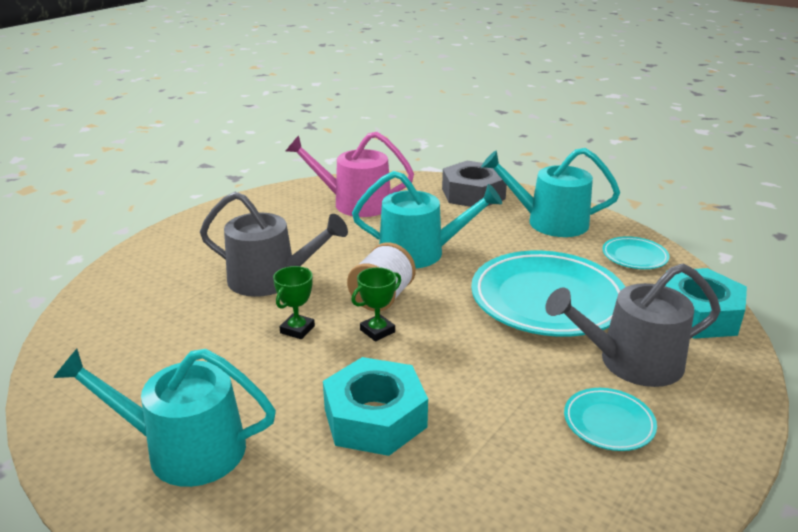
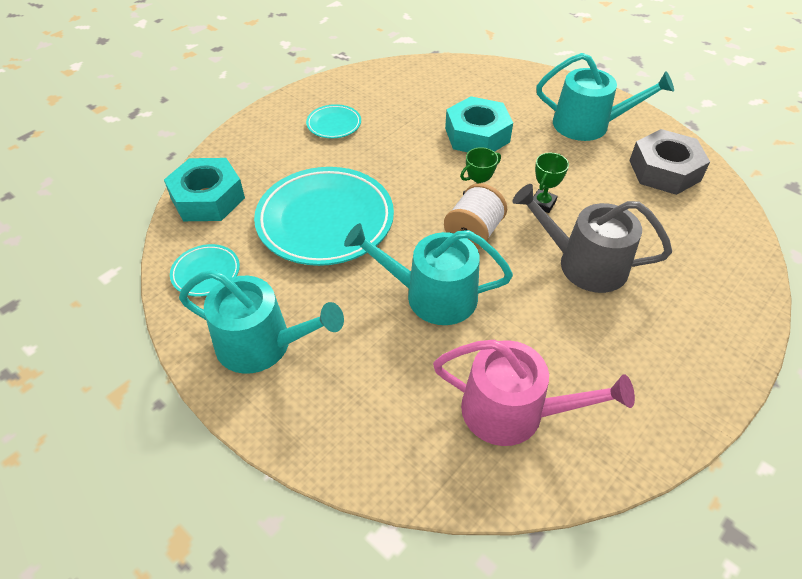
camera: 175 degrees left, 20 degrees up
(473, 194) = (338, 427): grey nut -> grey nut (664, 170)
(631, 362) = (292, 161): grey watering can -> none

